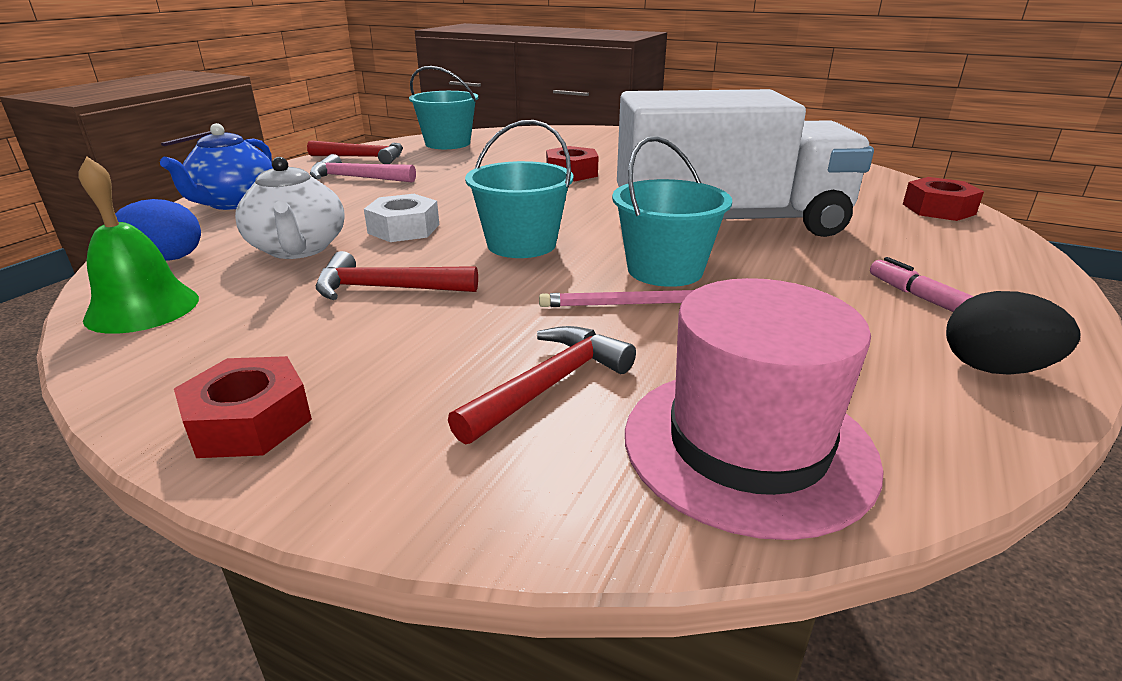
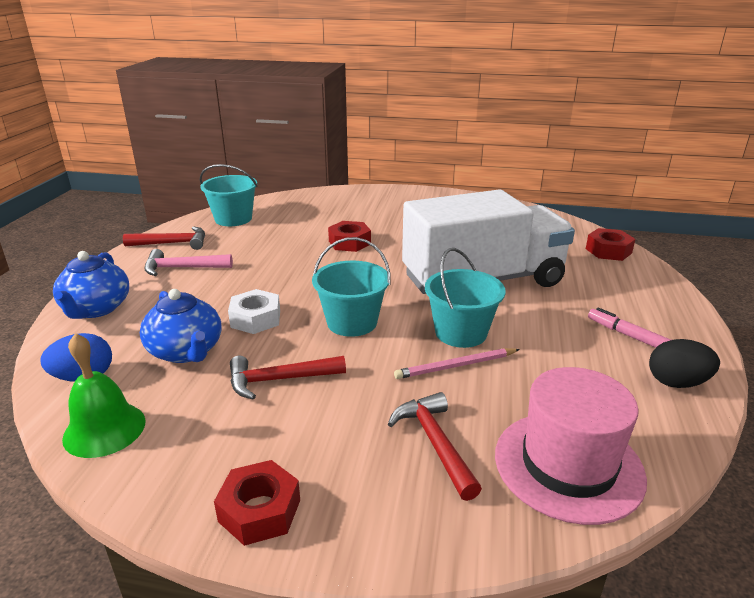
camera: 15 degrees left, 0 degrees up
(298, 249) = (186, 351): white teapot -> blue teapot
(548, 385) = (435, 443): red hammer -> red hammer turned 45 degrees counterclockwise

